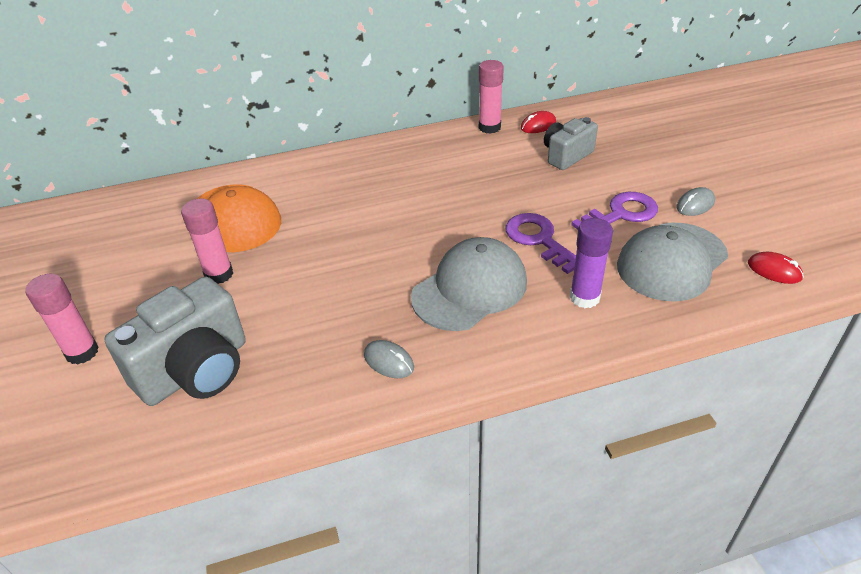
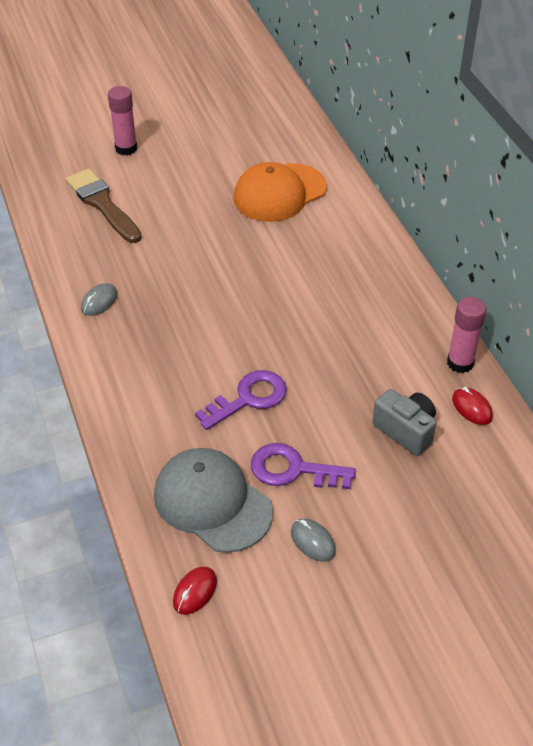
camera: 85 degrees right, 5 degrees up
(196, 370) = (102, 204): grey camera -> brown brush
(219, 274) = (205, 197): pink glue stick -> none
(470, 289) = (179, 348): grey cap -> none
(584, 297) = (163, 427): purple glue stick -> none
(621, 214) = (293, 469): purple key -> purple key turned 135 degrees clockwise

